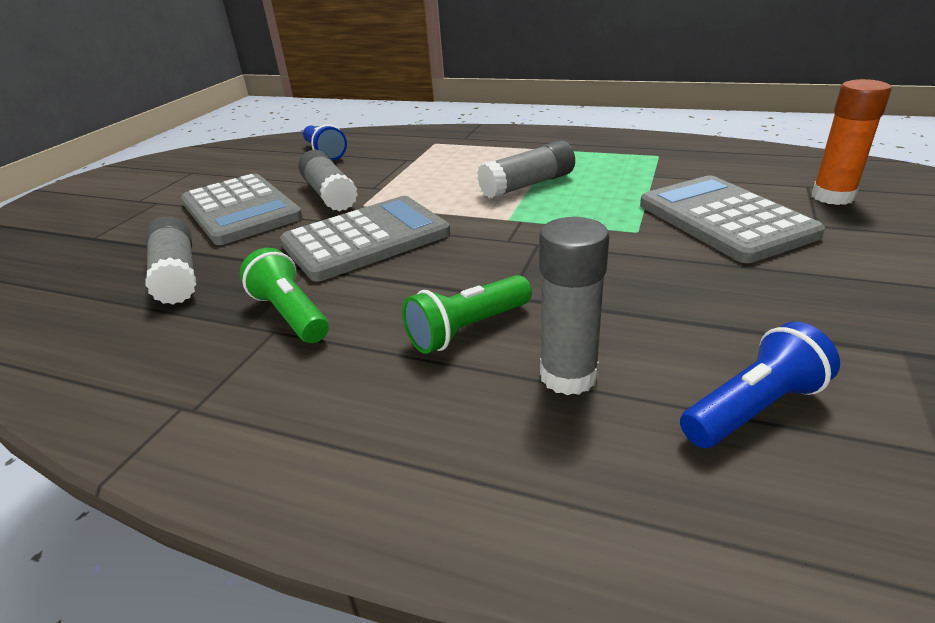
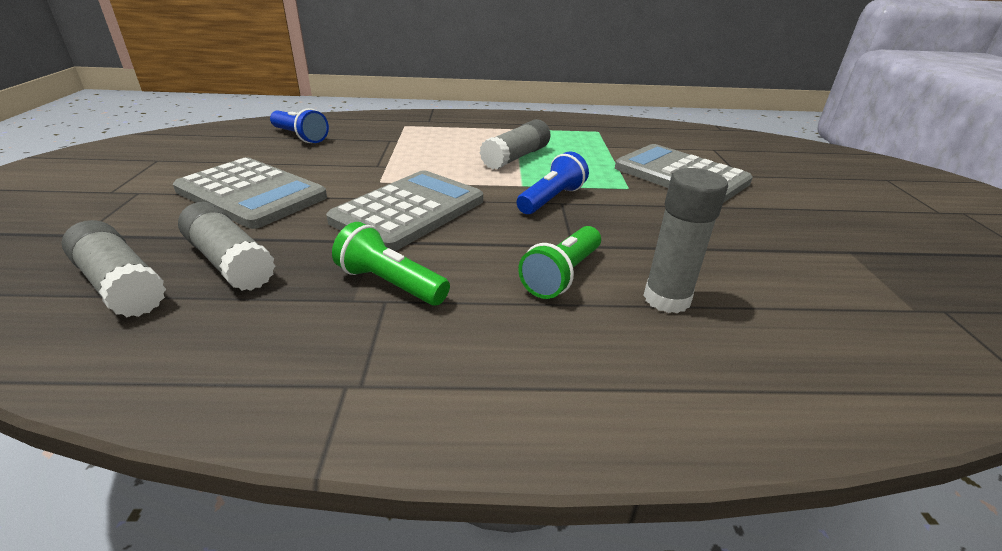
camera: 25 degrees left, 0 degrees up
(329, 194) = (338, 174): grey glue stick -> grey glue stick (121, 285)
(753, 408) = (800, 301): blue flashlight -> blue flashlight (551, 199)
(832, 197) = (734, 156): orange glue stick -> none

